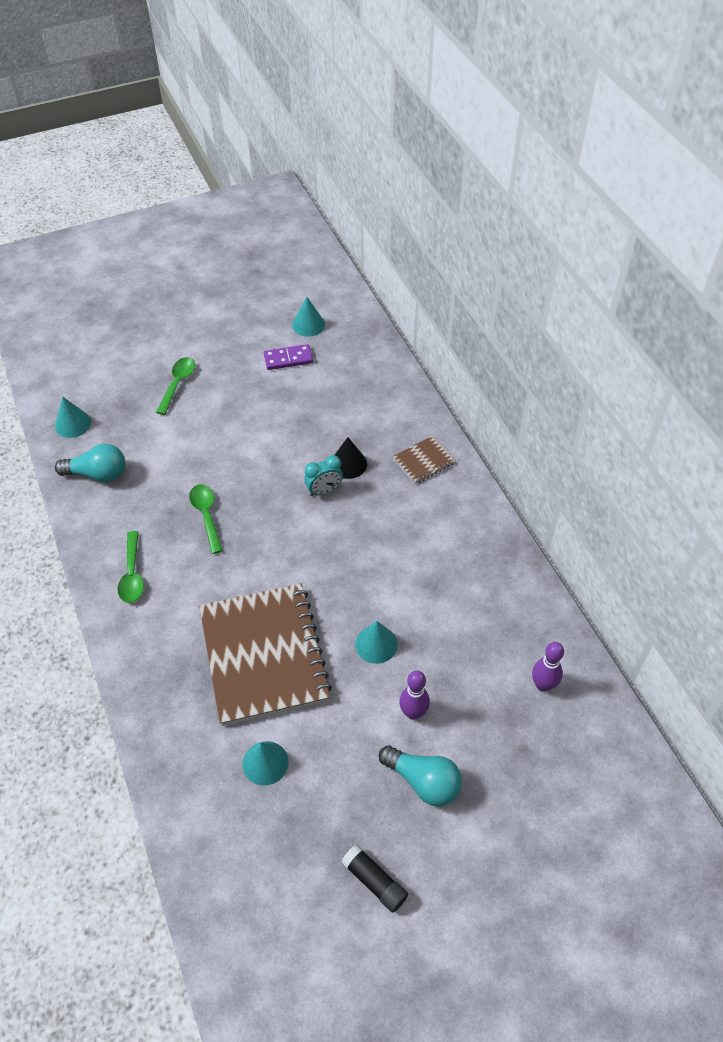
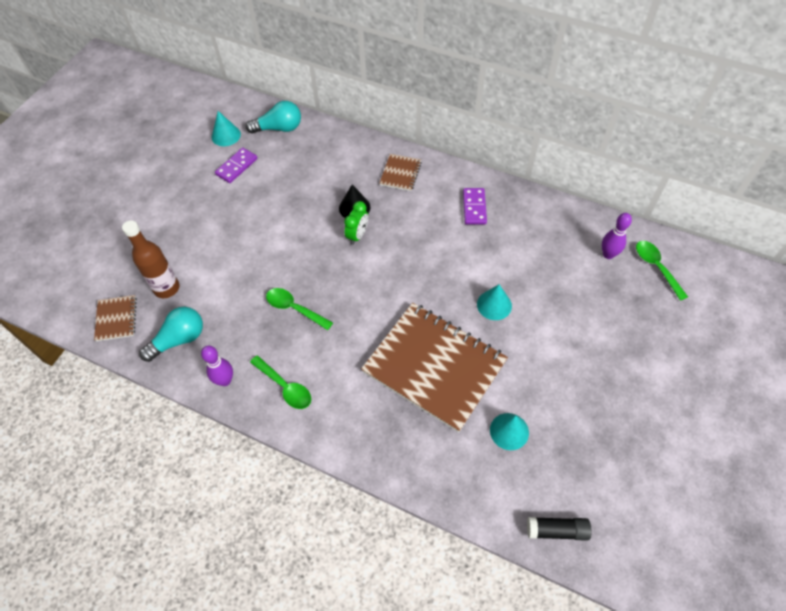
camera: 40 degrees left, 5 degrees up
(73, 424) = (116, 319): turquoise cone -> brown notebook
(131, 426) = (167, 288): none -> brown bottle
(178, 384) = (171, 235): green spoon -> green spoon (656, 267)
(324, 491) = (357, 235): turquoise clock -> green clock
(374, 881) = (645, 442): black glue stick -> black glue stick (556, 530)
(413, 713) = (559, 327): purple bowling pin -> purple bowling pin (225, 380)
(423, 781) = (607, 362): turquoise light bulb -> turquoise light bulb (279, 128)
(458, 542) = (474, 207): none -> purple domino

